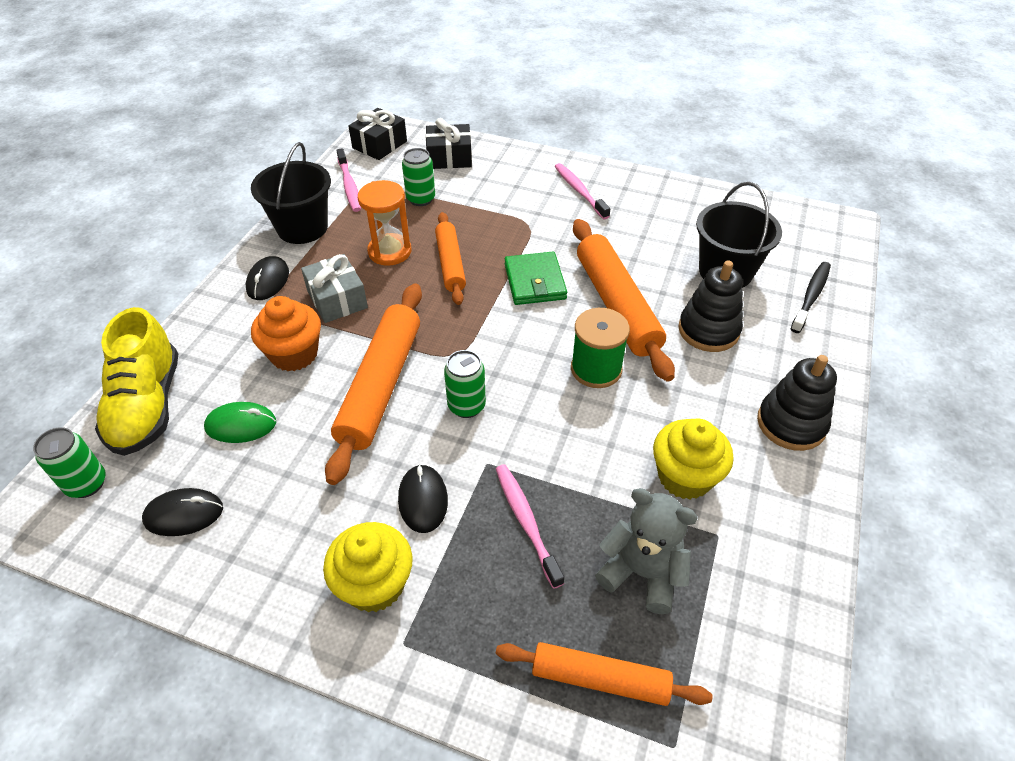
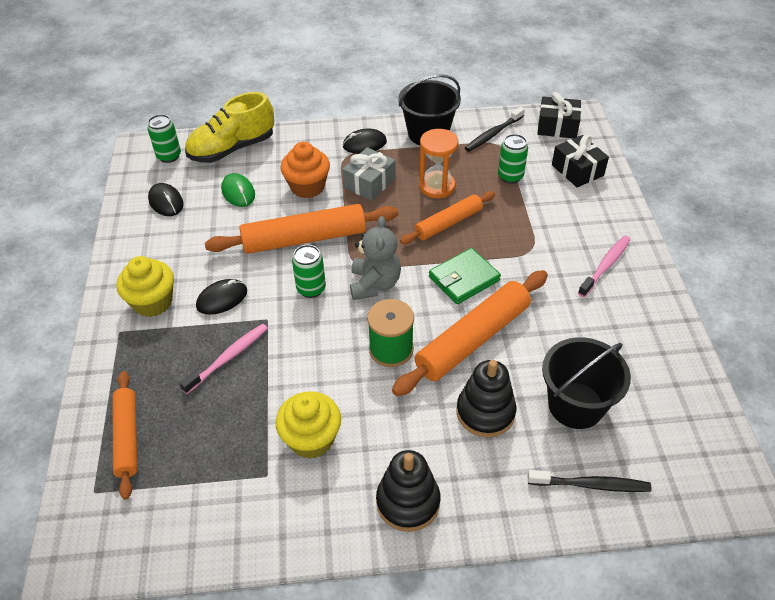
camera: 65 degrees right, 0 degrees up
(349, 186) = (493, 134): pink toothbrush -> black toothbrush
(641, 573) = (214, 436): grey teddy bear -> grey teddy bear (374, 284)

